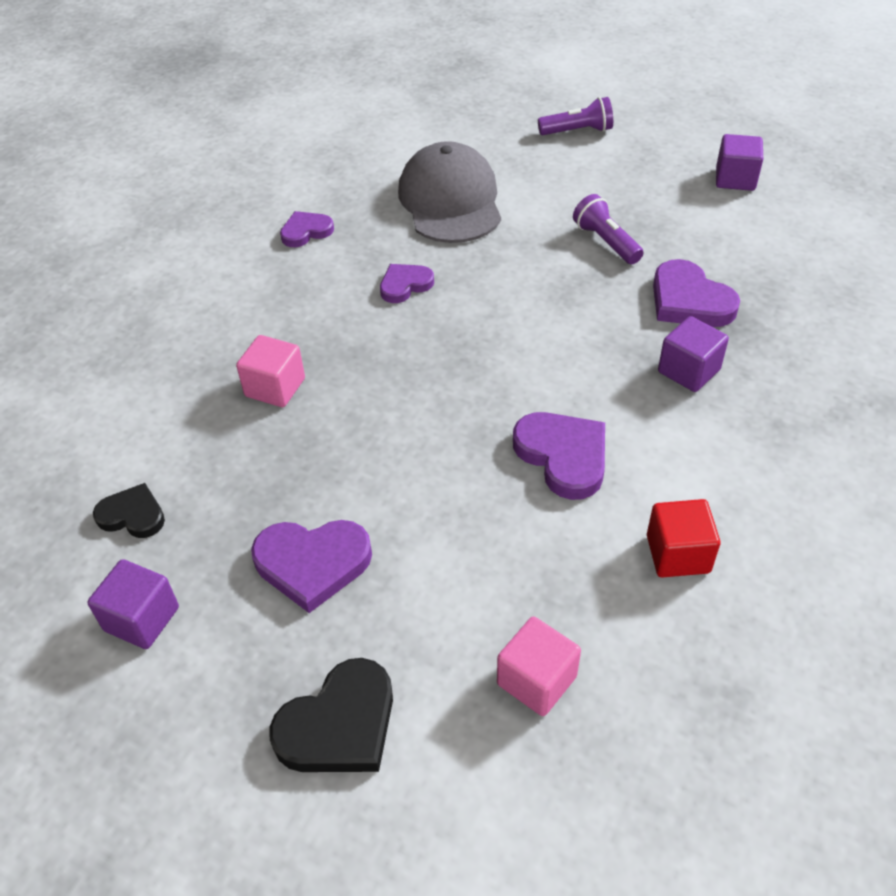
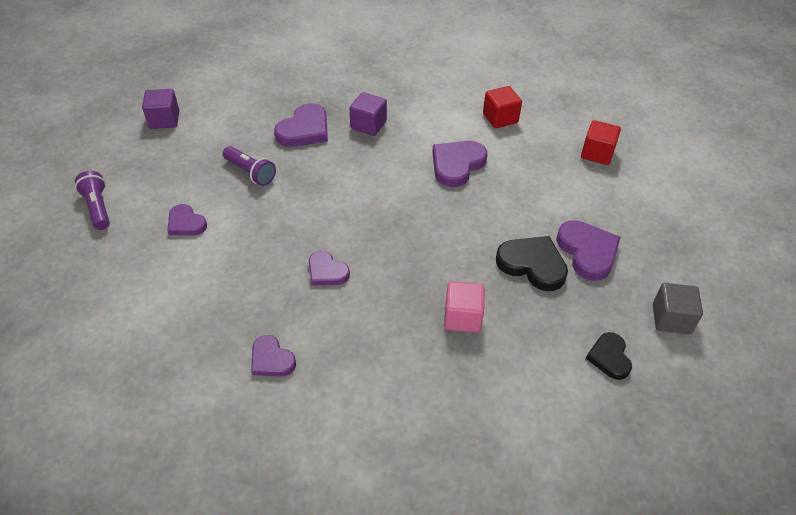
camera: 110 degrees left, 0 degrees up
(142, 619) = (671, 319): purple cube -> grey cube
(339, 724) = (666, 214): black heart -> black heart (532, 265)
(450, 201) = (210, 269): grey cap -> none
(530, 188) = (186, 223): none -> purple heart
(536, 680) = (597, 153): pink cube -> red cube
(606, 242) = (250, 173): purple flashlight -> purple flashlight turned 90 degrees counterclockwise

